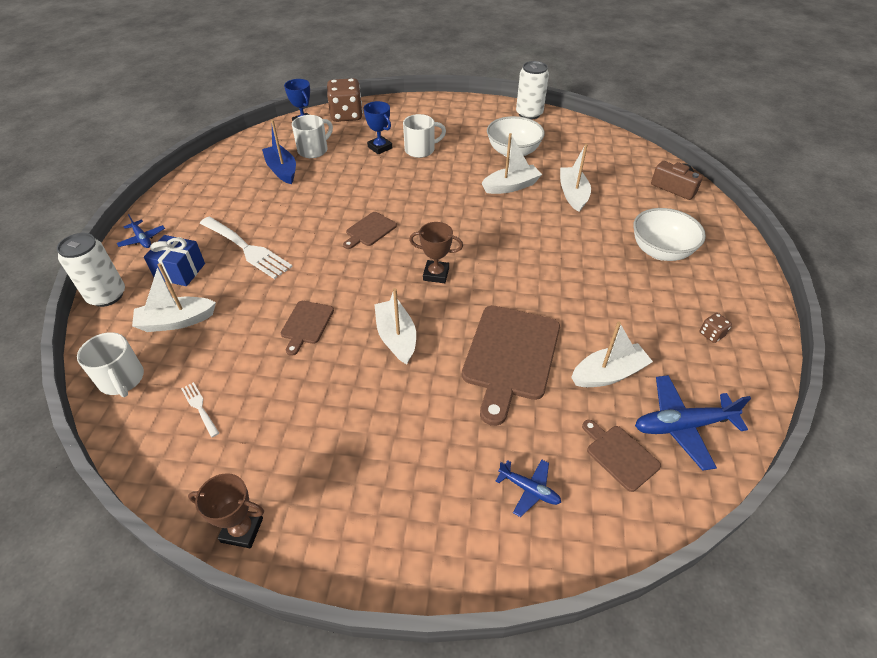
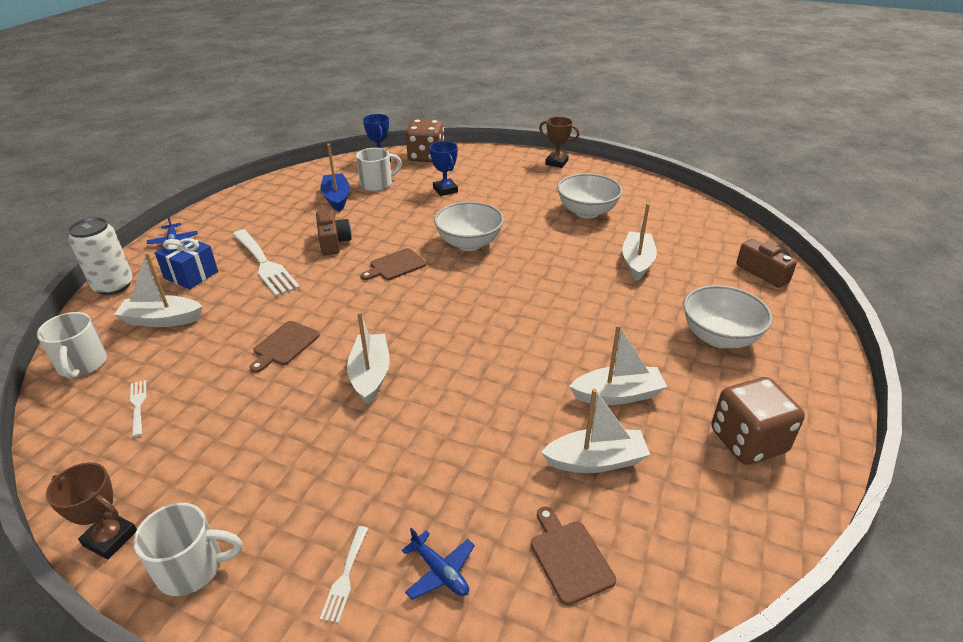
camera: 15 degrees right, 10 degrees down
(301, 216) = (333, 242): none -> brown camera
(421, 150) = (487, 197): white mug -> white mug (192, 568)
(425, 198) = (469, 243): none -> white bowl
(436, 274) = (444, 319): brown trophy -> brown trophy (556, 162)
(458, 512) = (345, 577): none -> white fork
(510, 356) = (487, 418): brown cutting board -> none
(511, 186) = (569, 245): white boat -> white boat (617, 395)
(529, 114) = (622, 177): white can -> none
(682, 426) = (665, 541): blue plane -> none
(711, 334) = (748, 441): brown dice -> brown dice, size x2.31

